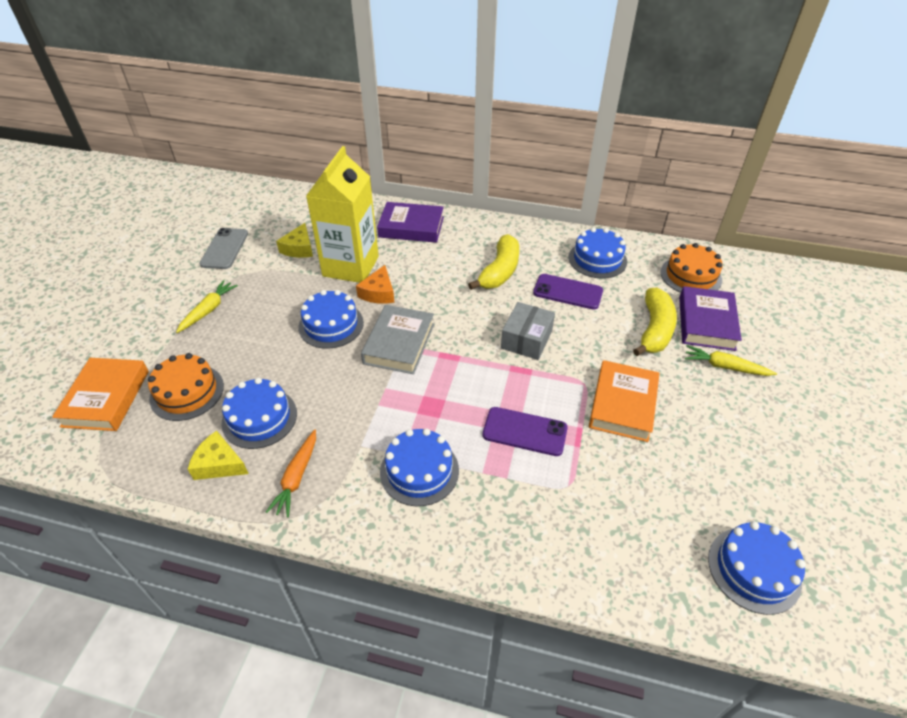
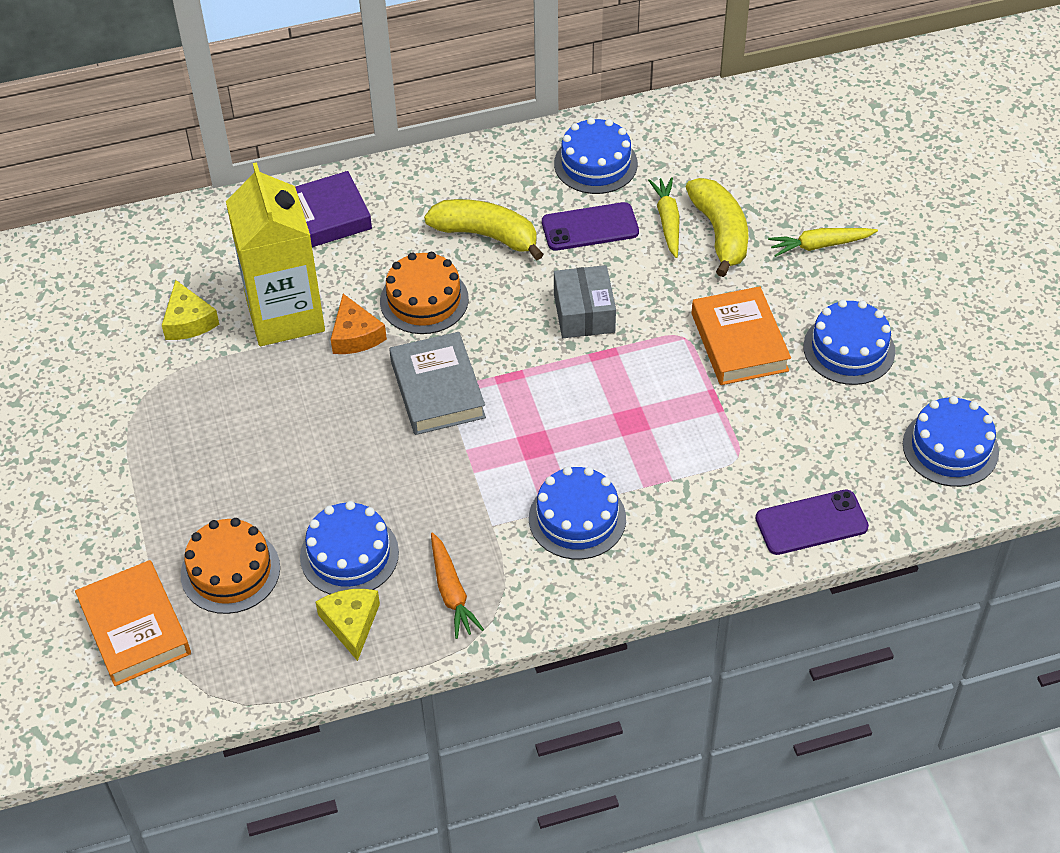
camera: 30 degrees left, 5 degrees up
(208, 310) = (150, 463): yellow carrot -> yellow carrot (667, 221)
(219, 464) = (351, 623): yellow cheese -> yellow cheese turned 90 degrees clockwise
(224, 249) = (80, 369): grey phone -> none
(331, 325) = (332, 405): blue cake -> blue cake (849, 349)
(500, 271) = (486, 235): yellow banana -> yellow banana turned 60 degrees counterclockwise
(524, 431) = (657, 422): purple phone -> purple phone (811, 523)
(690, 276) = (720, 139): orange cake -> orange cake (424, 300)
(706, 323) = (771, 197): purple book -> none

